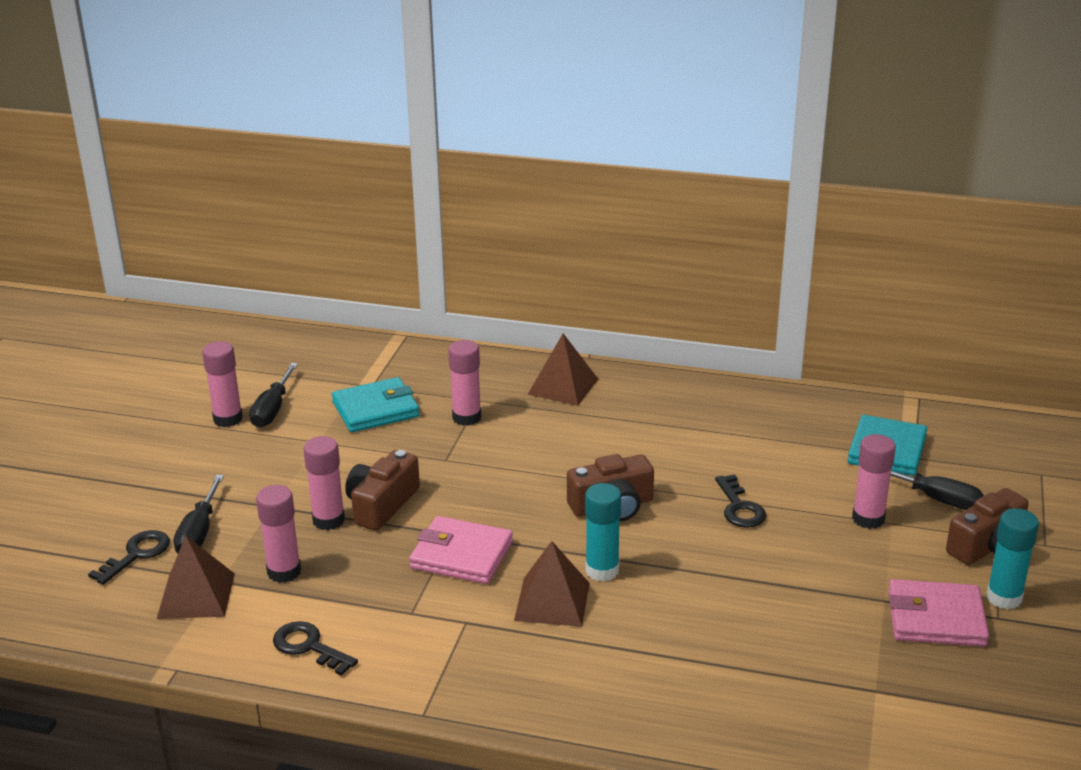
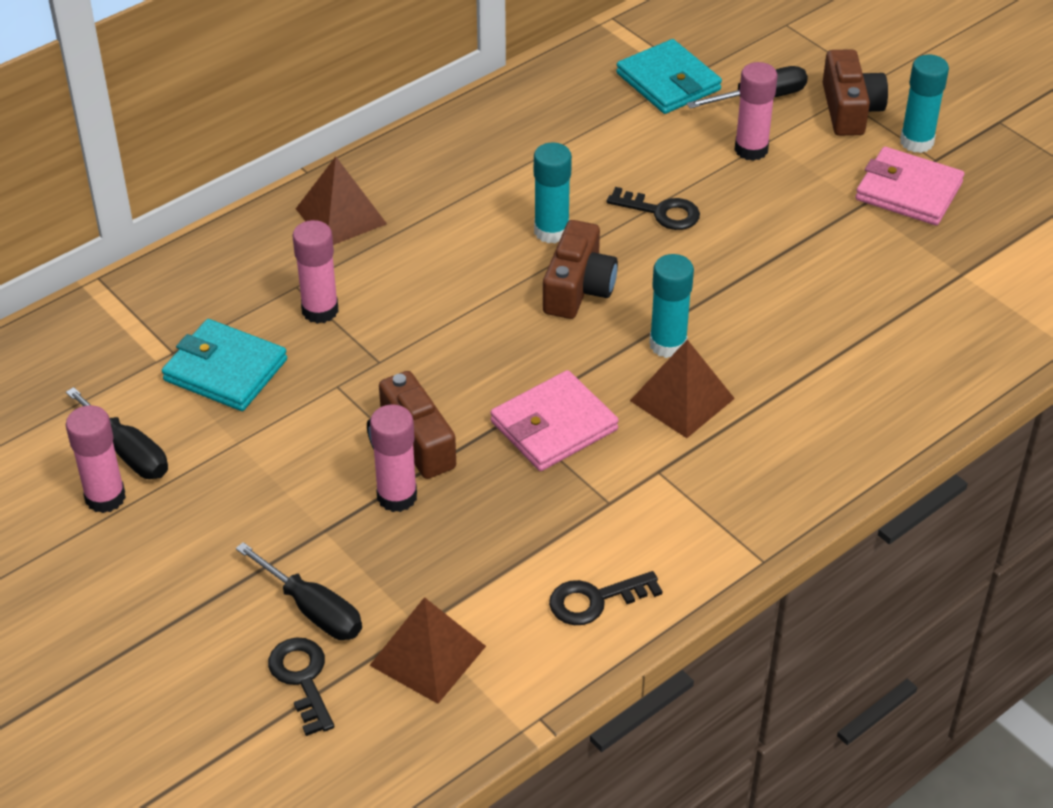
camera: 55 degrees left, 15 degrees up
(284, 572) = (454, 569): pink glue stick -> none
(375, 409) = (225, 370): turquoise wallet -> turquoise wallet turned 75 degrees counterclockwise
(655, 470) = (551, 231): none -> turquoise glue stick
(936, 618) = (908, 191): pink wallet -> pink wallet turned 75 degrees clockwise

